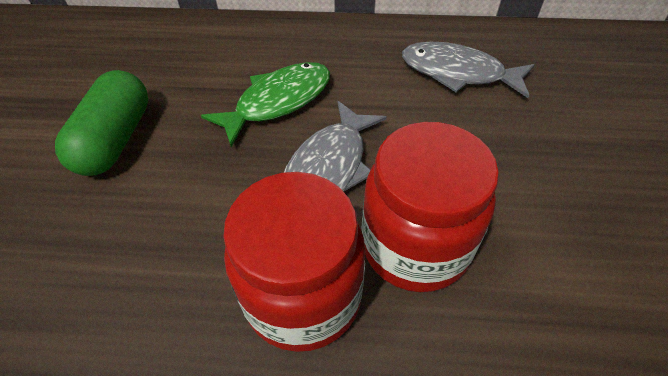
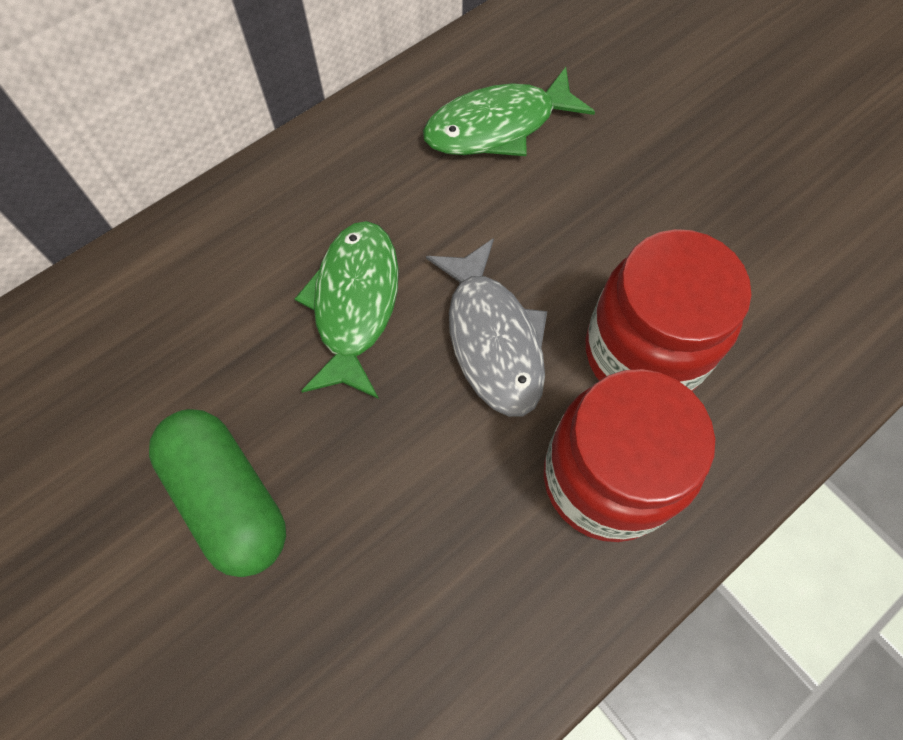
camera: 45 degrees left, 15 degrees up
(458, 73) = (498, 126): grey fish -> green fish

